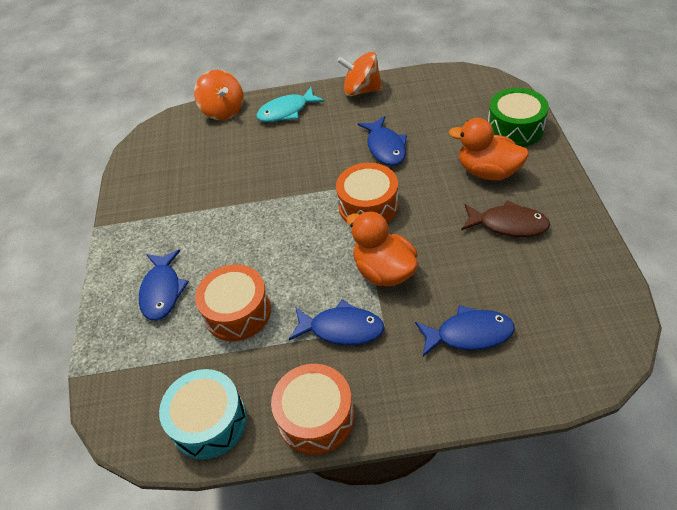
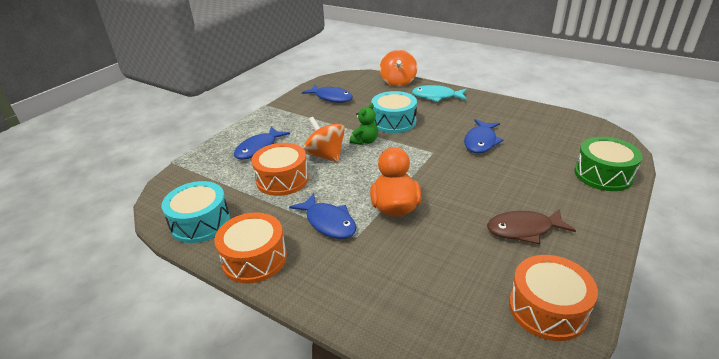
camera: 35 degrees right, 15 degrees down
(273, 211) = (365, 141): none -> green teddy bear
(276, 169) = (394, 122): none -> turquoise drum
(361, 90) = (501, 105): orange spinning top -> orange spinning top (325, 155)
(368, 206) = (429, 167): orange drum -> orange drum (547, 309)
(469, 334) = (409, 278): blue fish -> blue fish (331, 98)
(488, 171) = (546, 190): orange duck -> none
(508, 224) = (524, 230): brown fish -> brown fish turned 120 degrees clockwise

